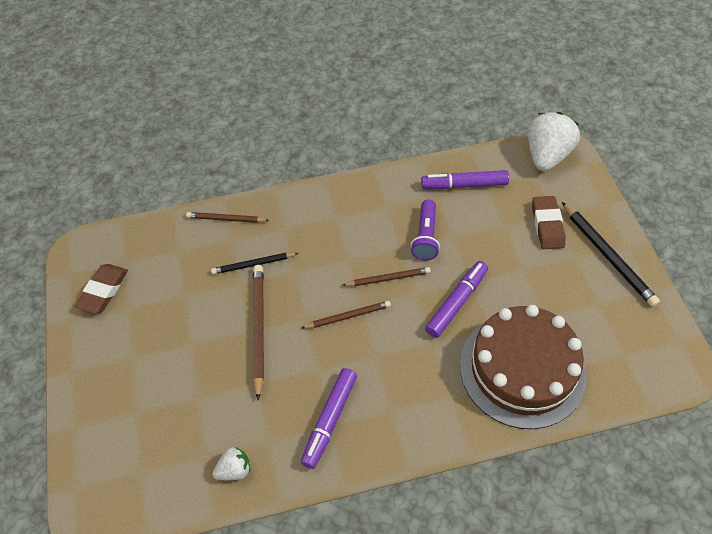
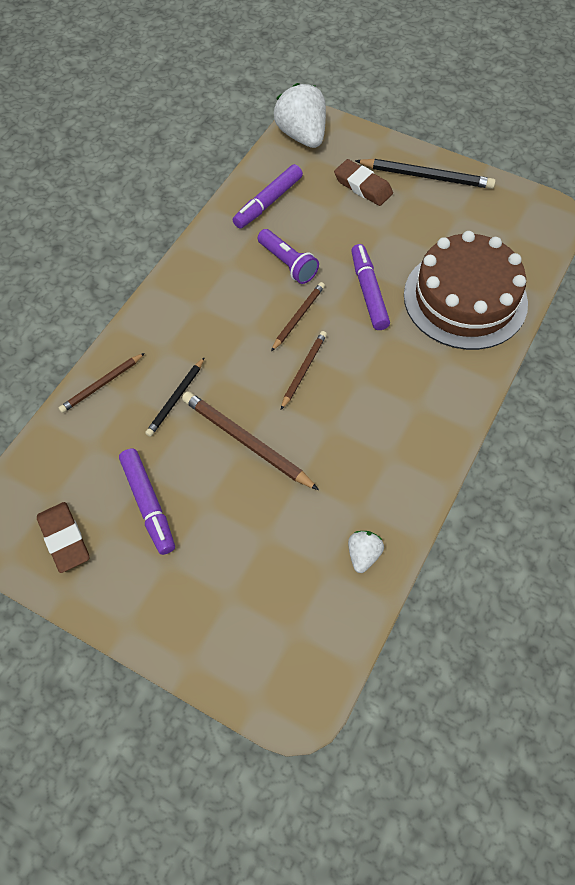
camera: 50 degrees left, 5 degrees up
(329, 420) = (385, 453): purple marker -> purple marker (148, 504)

